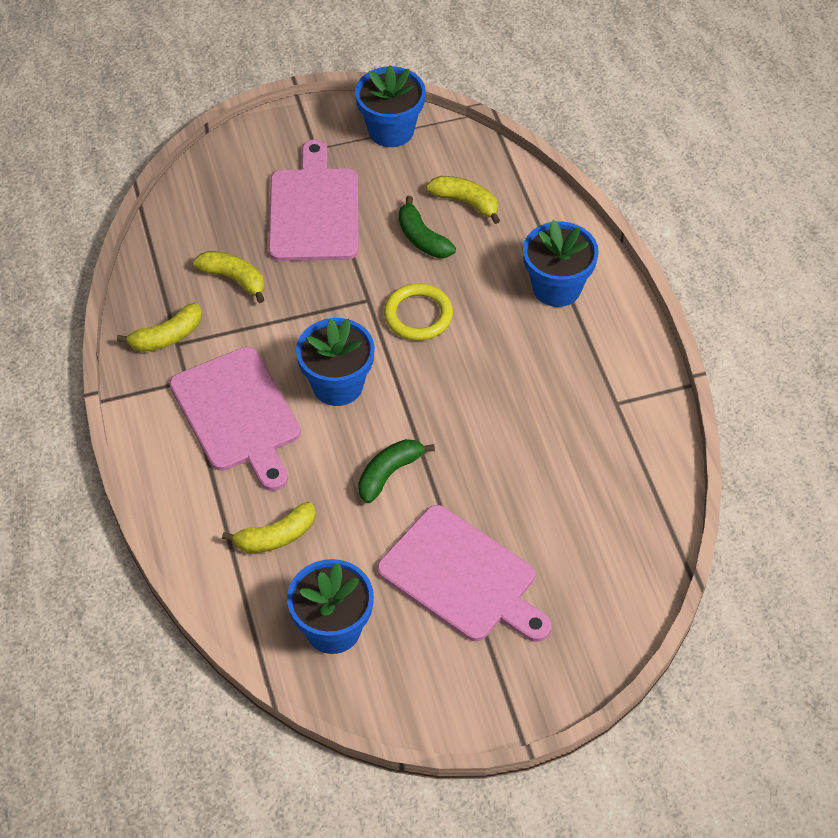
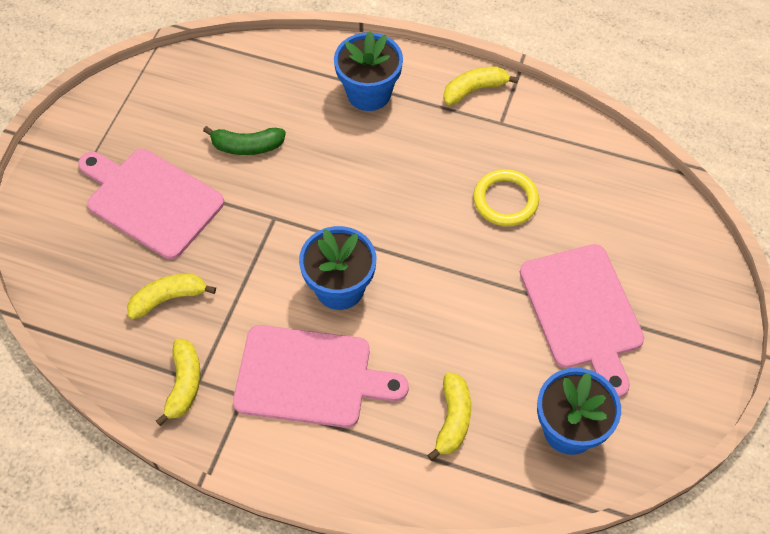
camera: 55 degrees left, 5 degrees up
(389, 474) = (452, 303): green banana -> none
(391, 130) = (121, 102): blue flower pot -> none
(418, 315) = (318, 194): yellow ring -> yellow ring (505, 200)
(462, 577) = (583, 312): pink cutting board -> pink cutting board turned 90 degrees clockwise
(466, 202) = (238, 98): yellow banana -> yellow banana (474, 90)

